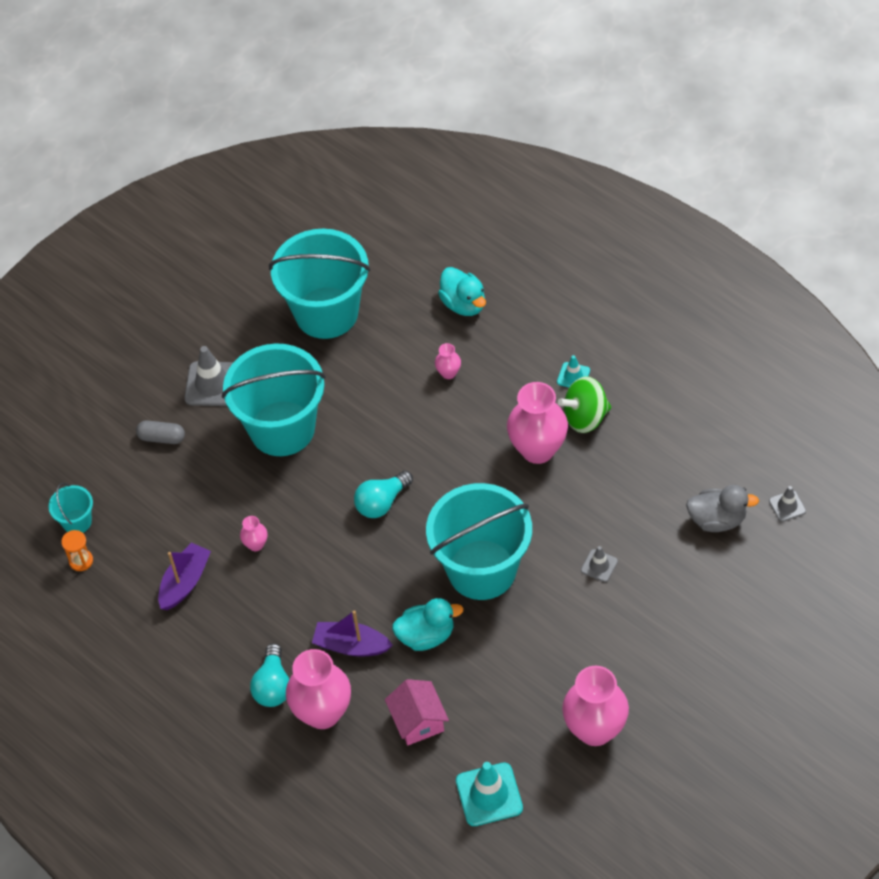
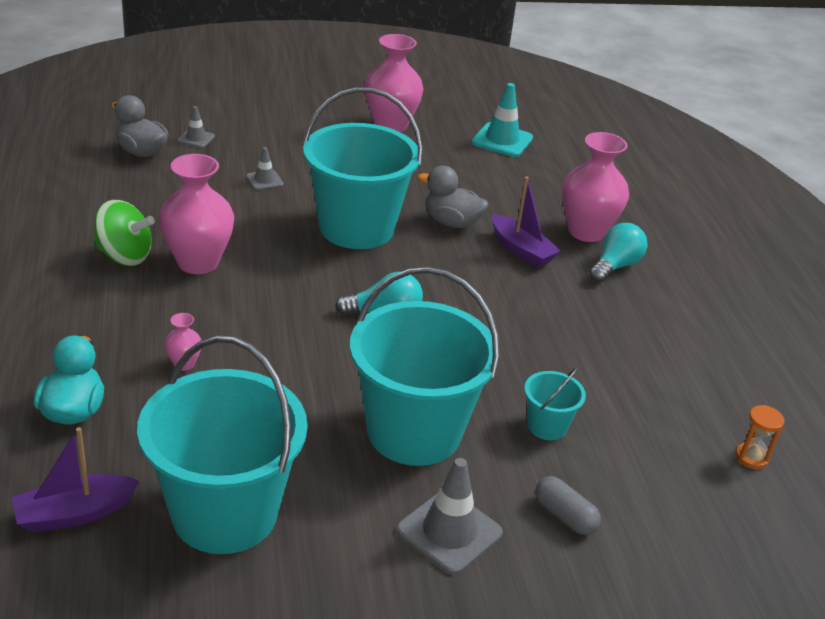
camera: 150 degrees left, 20 degrees down
(77, 522) = (735, 497): turquoise bucket -> turquoise bucket (547, 426)
(185, 582) = (642, 373): purple boat -> purple boat (74, 513)
(256, 544) = (542, 358): pink vase -> none
(418, 721) = (513, 190): pink house -> none
(426, 635) = (451, 222): turquoise duck -> grey duck
(573, 376) = (82, 286): turquoise traffic cone -> none
(787, 506) = (83, 130): grey traffic cone -> grey traffic cone (196, 138)

